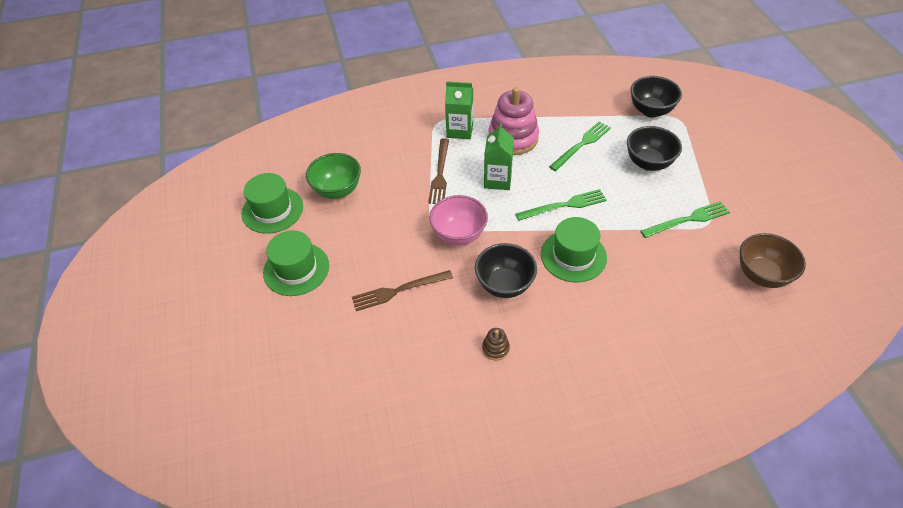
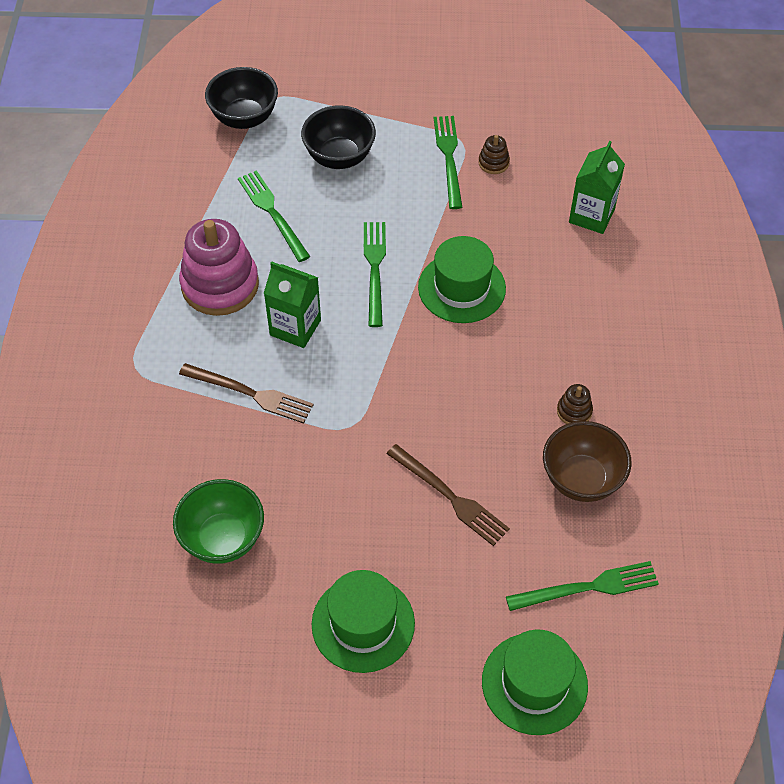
camera: 75 degrees left, 5 degrees up
(272, 210) = (225, 642): green hat -> green hat (534, 683)
(350, 388) = (587, 588): none -> green fork
(399, 290) = (449, 496): brown fork -> brown fork turned 45 degrees counterclockwise
(459, 235) = (378, 401): pink bowl -> none
(460, 130) = (170, 345): green carton -> green carton (591, 216)
(504, 285) = (481, 374): black bowl -> none
(701, 247) = (493, 163): none -> brown stacking toy
(761, 275) = (552, 129): brown bowl -> brown bowl (581, 479)

